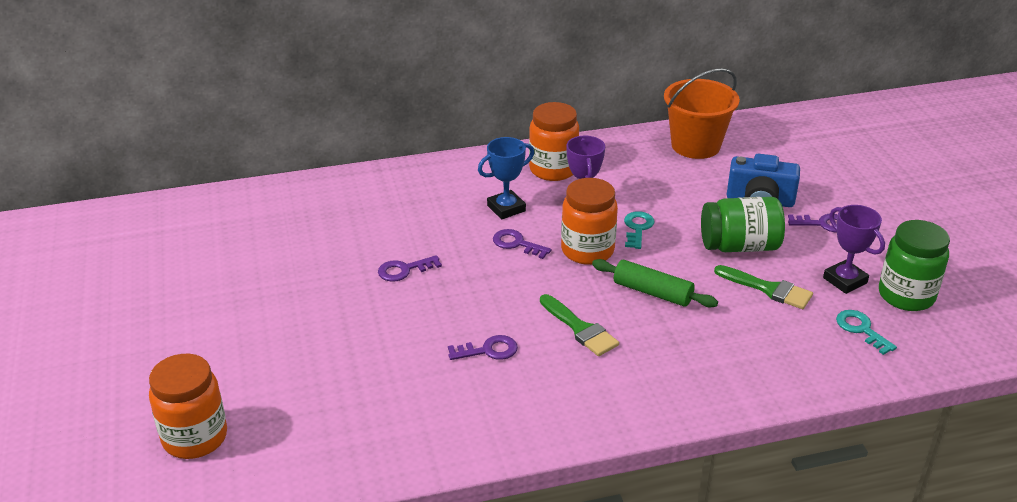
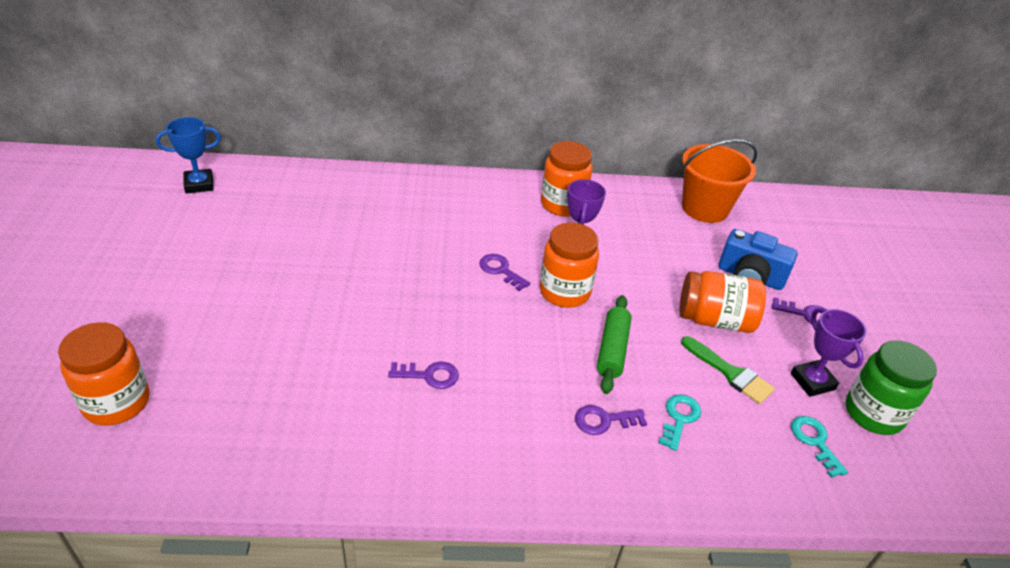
camera: 10 degrees right, 5 degrees up
(404, 270) = (386, 274): purple key -> purple key (604, 420)
(506, 208) = (505, 233): blue trophy -> blue trophy (199, 184)
(580, 328) = (527, 373): green brush -> none
(637, 228) = (621, 279): turquoise key -> turquoise key (679, 418)
(652, 292) = (612, 350): green rolling pin -> green rolling pin turned 60 degrees clockwise
(739, 246) = (715, 320): green jar -> orange jar

